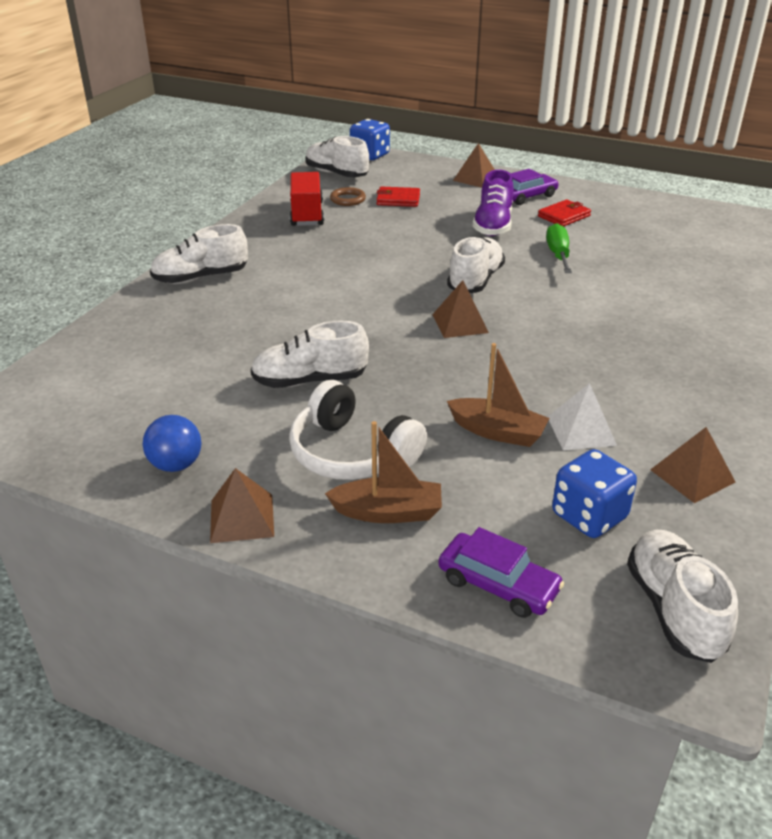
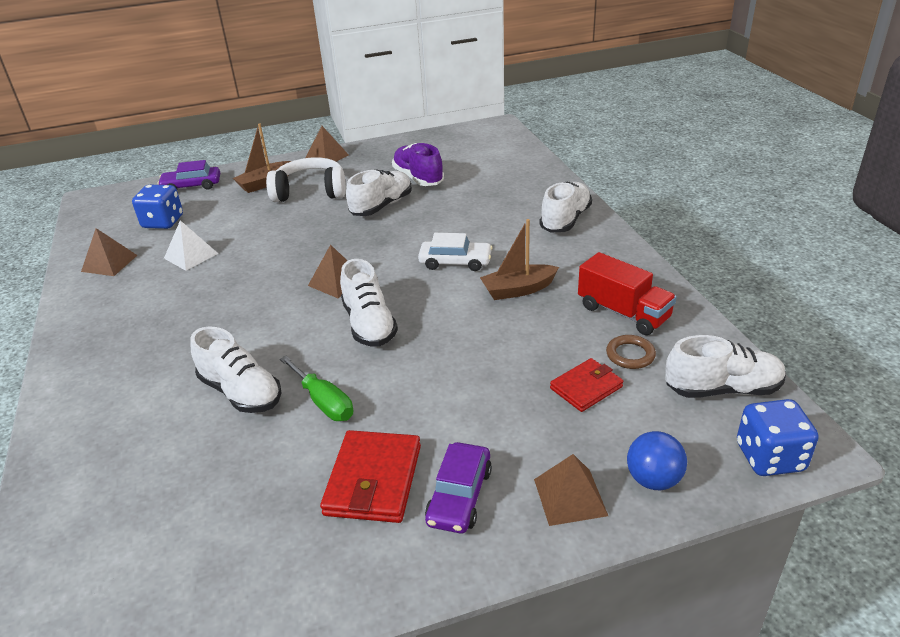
camera: 140 degrees right, 0 degrees up
(176, 465) = (385, 155): blue ball -> blue ball (653, 480)
(344, 290) = (455, 262): none -> white car
(493, 225) = (435, 408): purple shoe -> purple shoe (418, 178)
(497, 432) = (242, 233): brown boat -> brown boat (518, 290)
(564, 216) = (373, 480): red wallet -> red wallet, size x1.54
(673, 609) = (106, 210): white shoe -> white shoe (241, 392)

